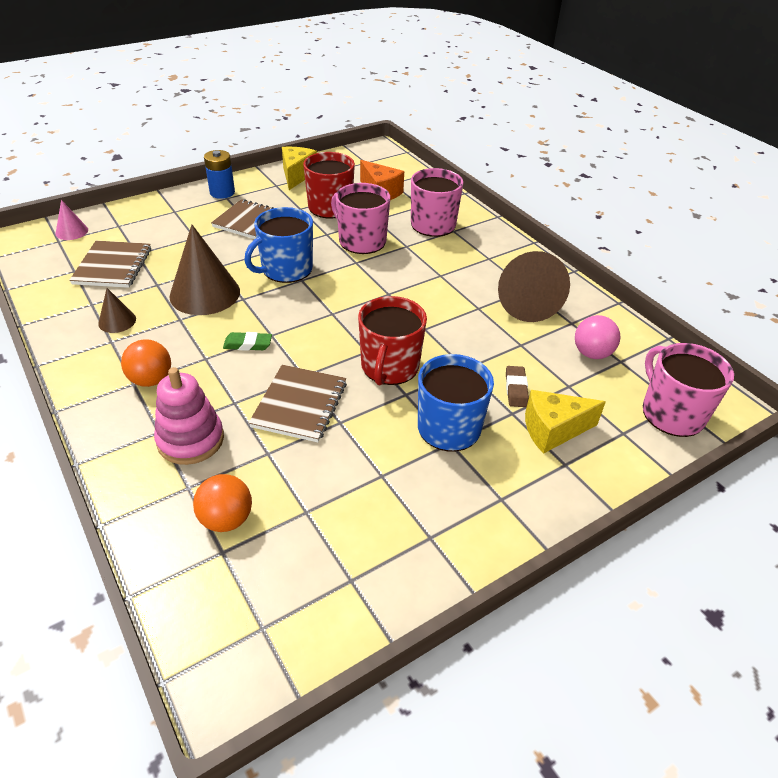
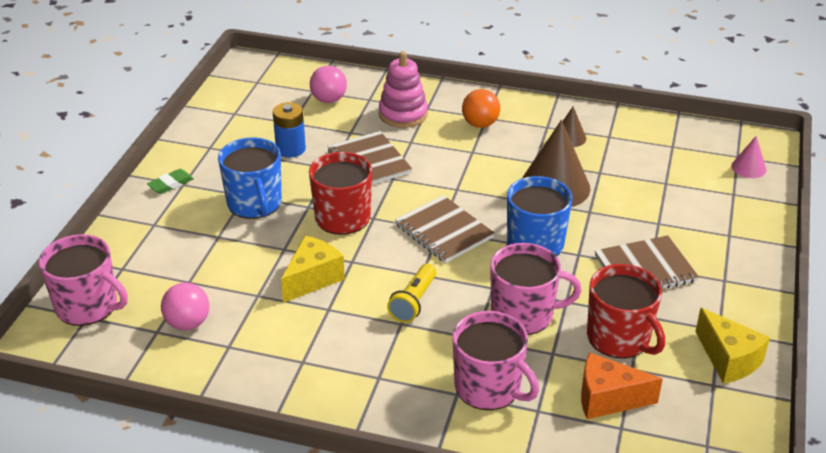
camera: 140 degrees right, 5 degrees down
(113, 266) = (657, 164): brown notebook -> brown notebook (444, 231)
(222, 192) = (740, 283): blue battery -> blue battery (290, 149)
(226, 519) = (329, 100): orange ball -> pink ball
(248, 344) = (461, 174): green eraser -> green eraser (171, 184)
(416, 281) = (414, 302): none -> yellow flashlight
(516, 389) = (229, 255): brown eraser -> none
(526, 302) = (290, 343): brown cone -> none
(553, 430) = (178, 241): yellow cheese -> yellow cheese (312, 279)

